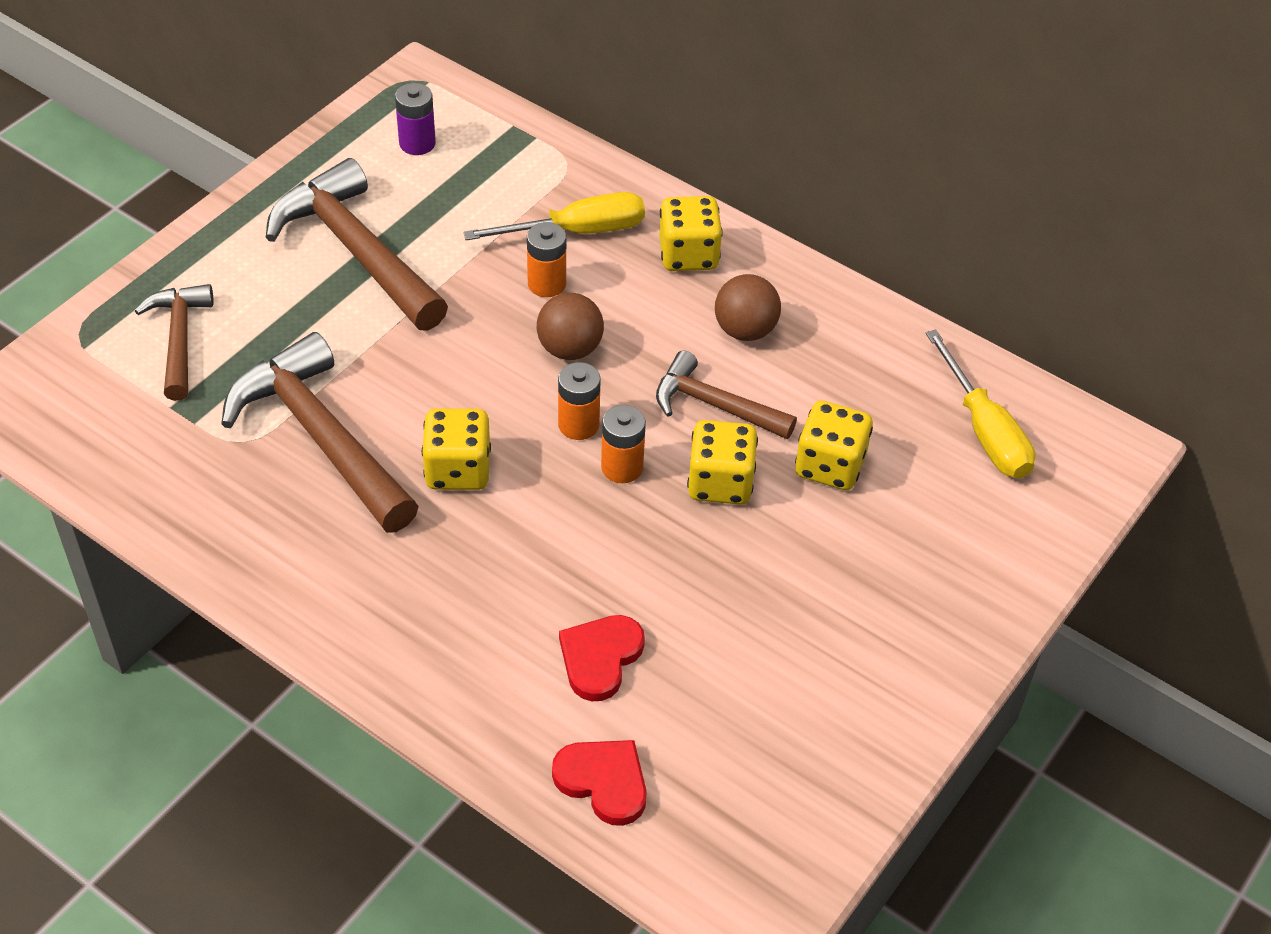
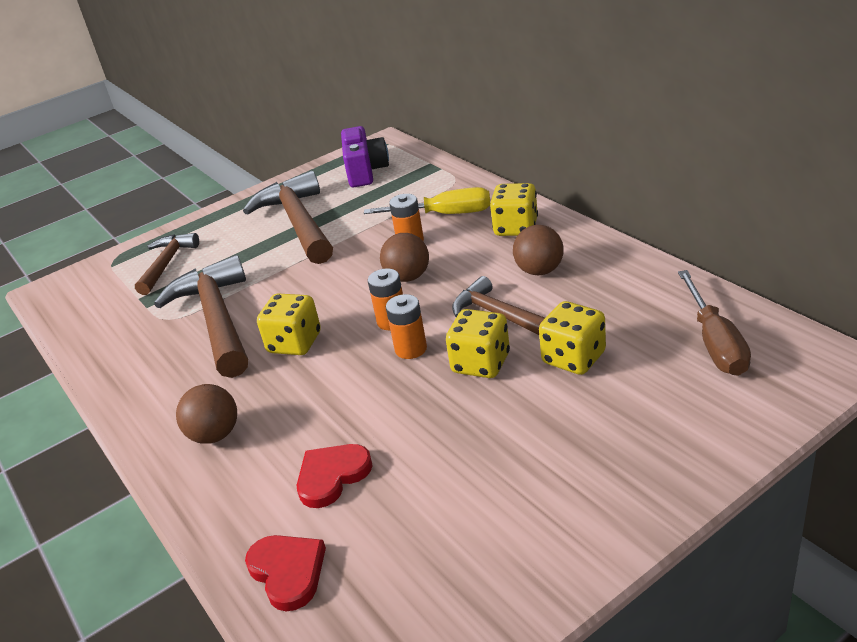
camera: 25 degrees right, 15 degrees down
(417, 143) = (365, 171): purple battery -> purple camera
(419, 619) = (215, 435): none -> brown ball
(984, 430) = (715, 342): yellow screwdriver -> brown screwdriver

